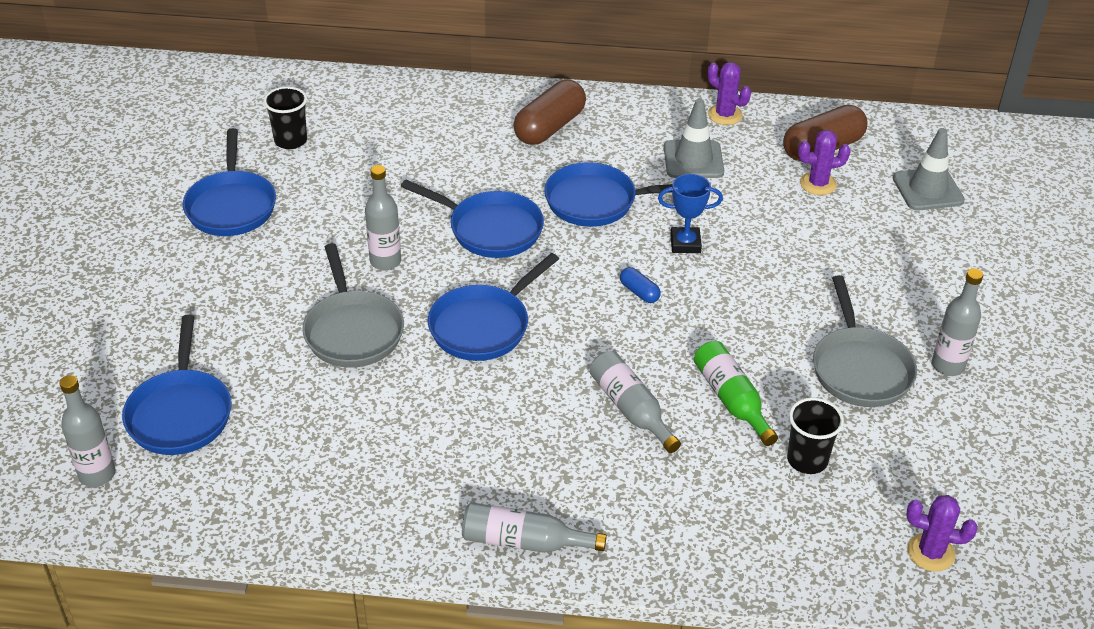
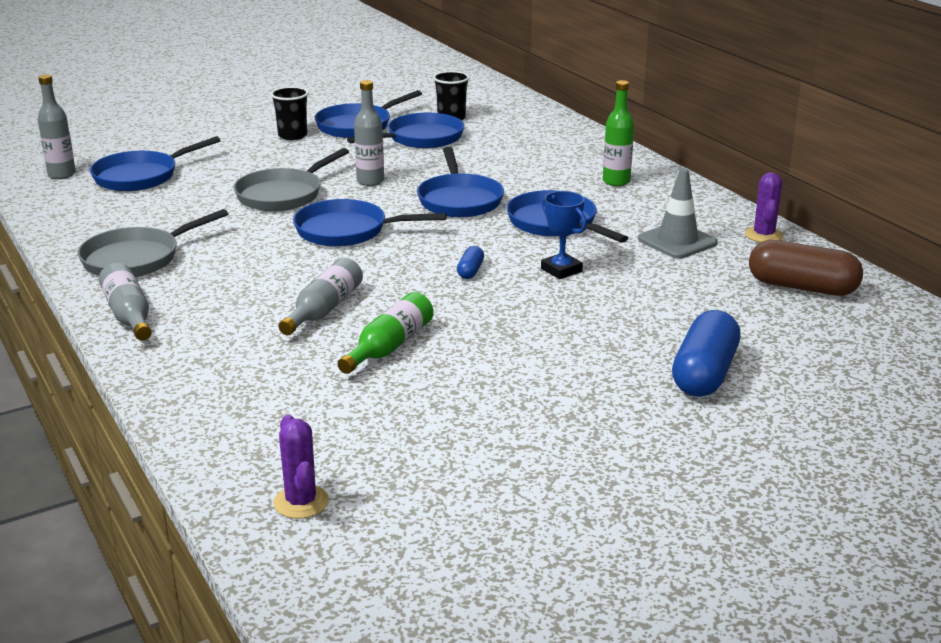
camera: 55 degrees right, 15 degrees down
(317, 183) = (420, 138): none -> blue pan
(549, 127) = (616, 181): brown capsule -> green bottle
(807, 460) = (355, 402): black cup -> black cup (292, 136)
(818, 184) = (746, 300): purple cactus -> none
(860, 368) = (515, 393): grey pan -> grey pan (137, 258)
(905, 263) = (704, 374): none -> blue capsule
(927, 189) = (840, 354): grey traffic cone -> none
(947, 366) = (585, 438): grey bottle -> none

